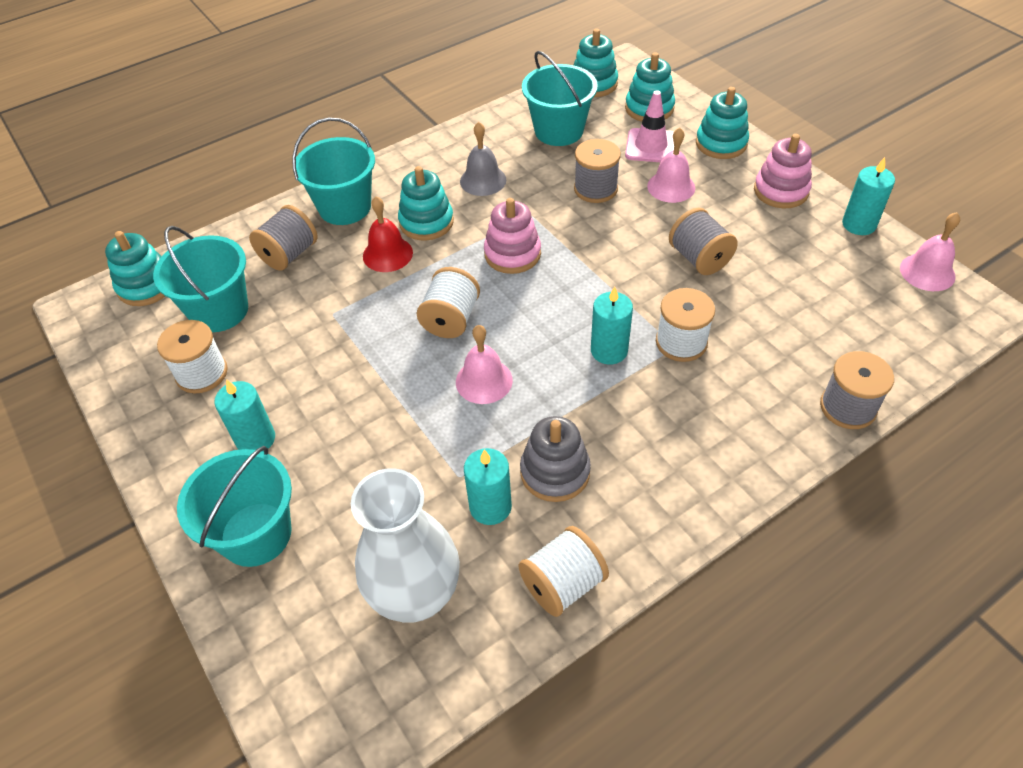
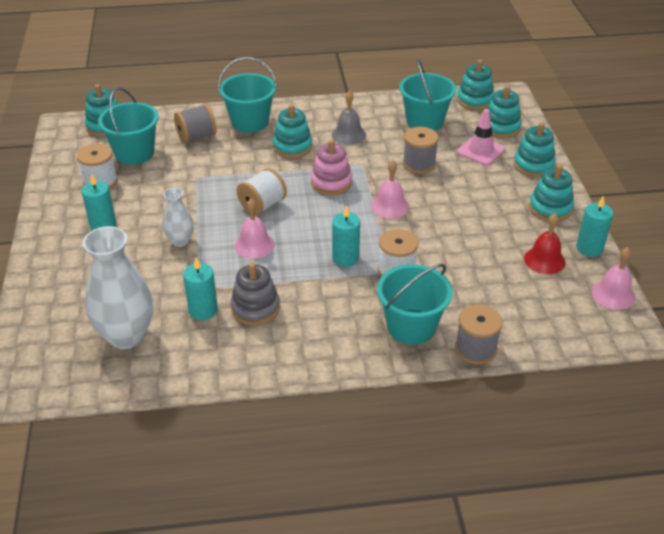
camera: 25 degrees right, 10 degrees down
(256, 534) = (67, 271): turquoise bucket -> turquoise bucket (411, 326)
(382, 416) = (180, 241): none -> white vase
(387, 254) = (254, 156): red bell -> red bell (544, 260)
(563, 584) = (211, 365): white spool -> none
(671, 187) = (472, 180): pink bell -> pink bell (390, 206)
(699, 259) = (453, 228): grey spool -> none
(781, 191) = (550, 208): pink stacking toy -> turquoise stacking toy

